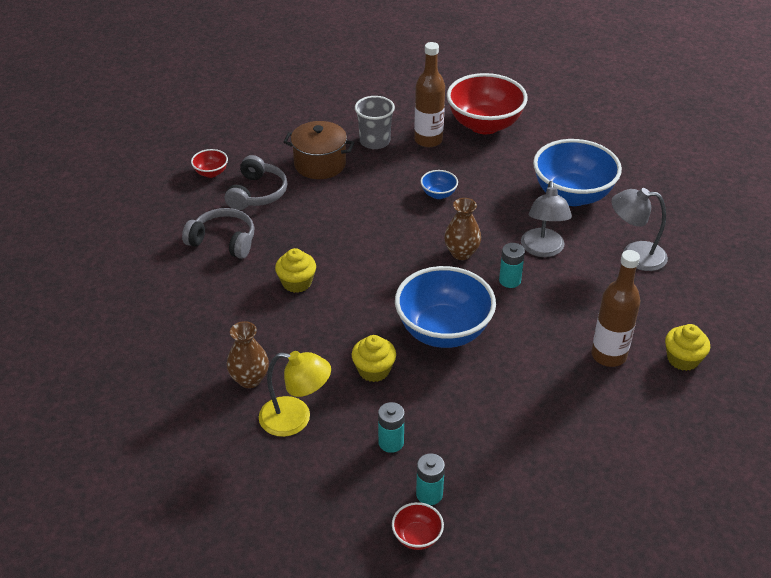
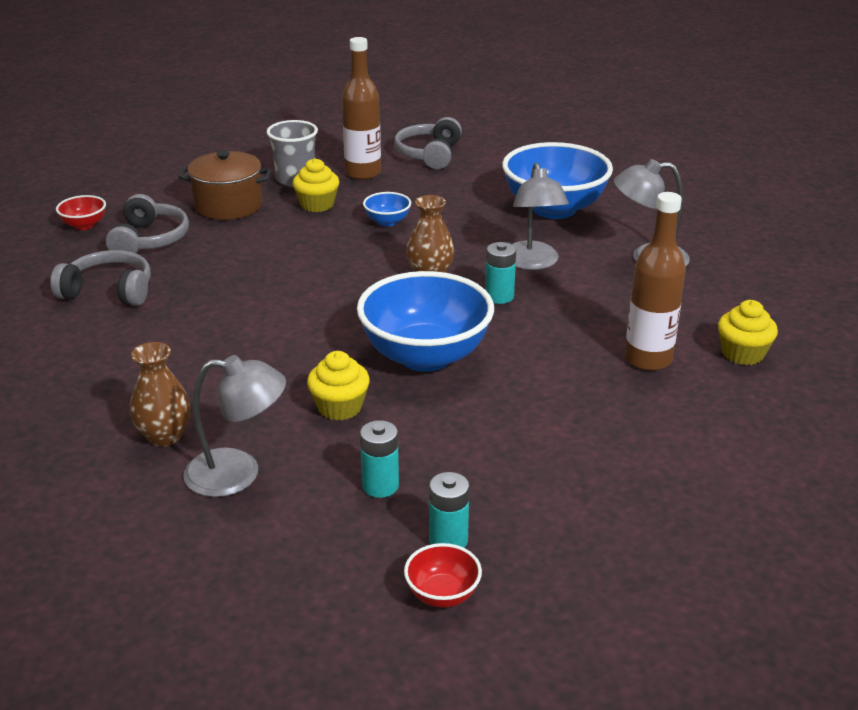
camera: 10 degrees left, 10 degrees down
(295, 418) = (238, 474): yellow lamp -> grey lamp
(297, 282) = (216, 325): yellow cupcake -> yellow cupcake (317, 204)
(484, 125) = (429, 154): red bowl -> grey headphones

